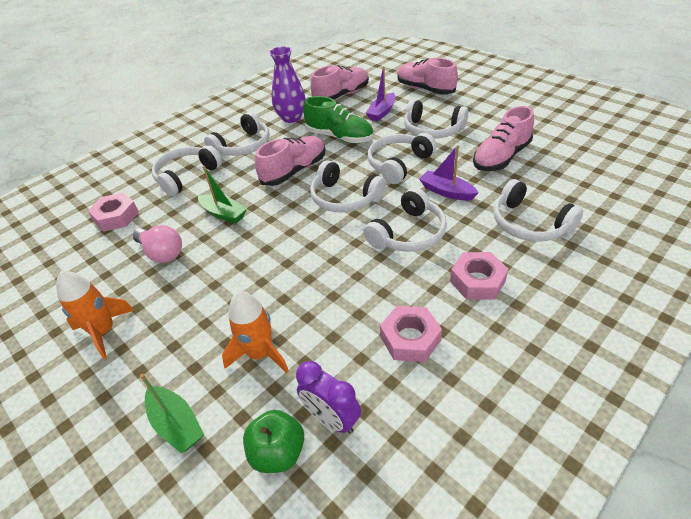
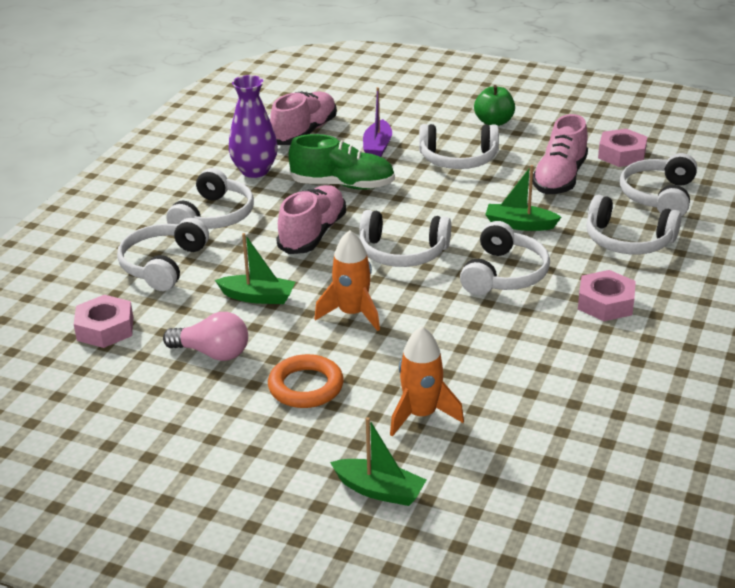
camera: 25 degrees left, 10 degrees down
(104, 331) = (214, 441): orange rocket -> orange rocket (352, 314)
(198, 300) = (306, 386): none -> orange ring
(278, 452) = (503, 481): green apple -> green apple (494, 122)
(332, 418) = (536, 444): purple clock -> none
(398, 164) = (442, 204): white headphones -> white headphones (658, 196)
(410, 339) = (569, 366): pink nut -> pink nut (621, 154)
(425, 89) = (415, 110): pink shoe -> none
(446, 192) = (519, 225): purple boat -> green boat

